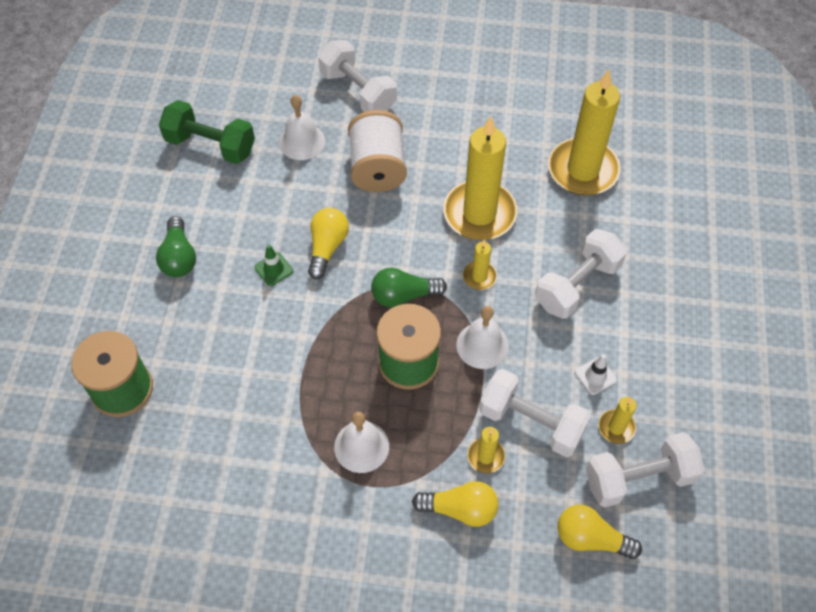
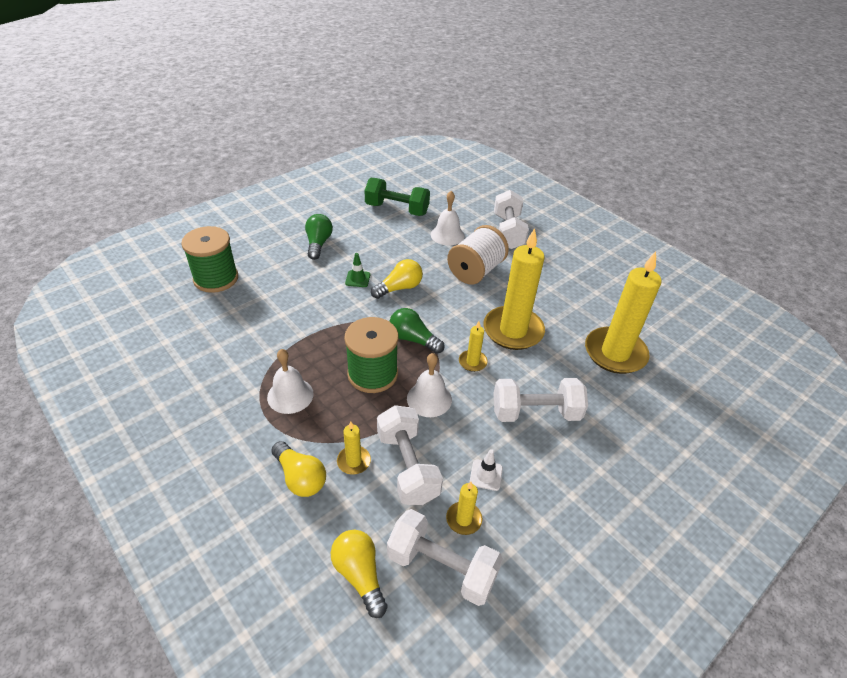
camera: 40 degrees right, 15 degrees down
(179, 257) = (318, 244): green light bulb -> green light bulb turned 150 degrees clockwise
(210, 145) = (397, 209): green dumbbell -> green dumbbell turned 45 degrees counterclockwise

